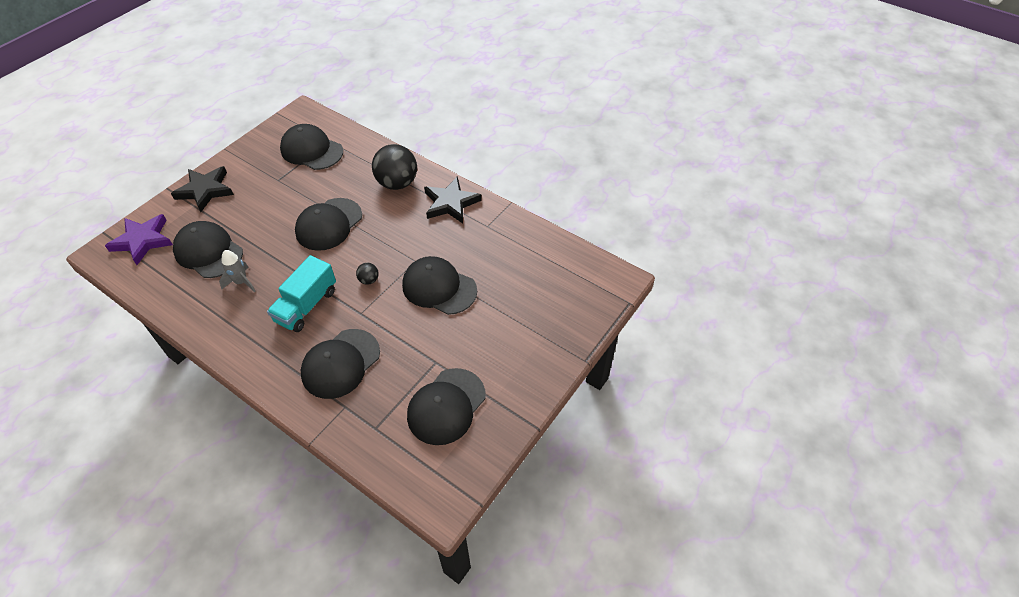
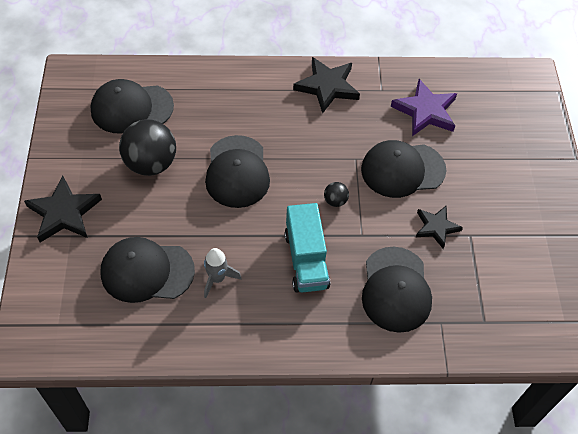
camera: 40 degrees left, 5 degrees up
(143, 240) = (58, 305): purple star -> purple star (425, 111)
(397, 183) = (257, 95): black ball -> black ball (151, 164)
(417, 341) = (436, 227): none -> black star
(446, 406) = (518, 265): black cap -> none

